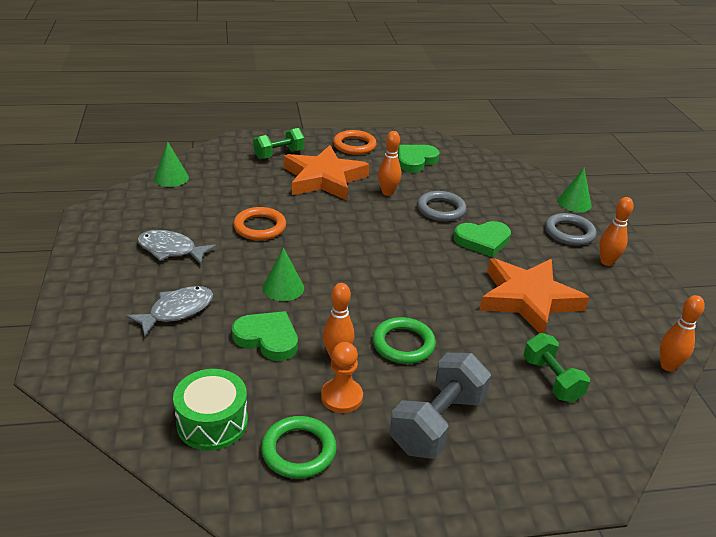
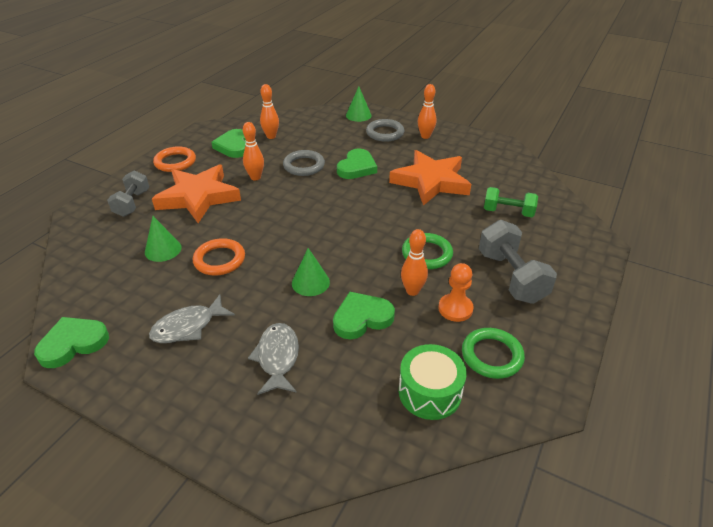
camera: 50 degrees left, 5 degrees up
(110, 210) = (73, 344): none -> green heart
(171, 178) = (77, 280): green cone -> green cone (163, 249)
(279, 154) = (132, 203): green dumbbell -> grey dumbbell
(668, 366) = (528, 167): orange bowling pin -> orange bowling pin (271, 136)

